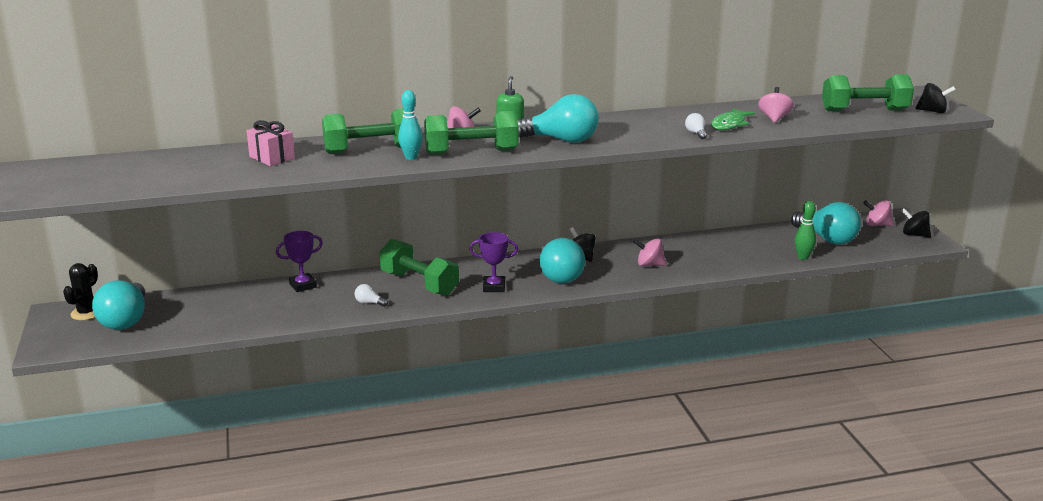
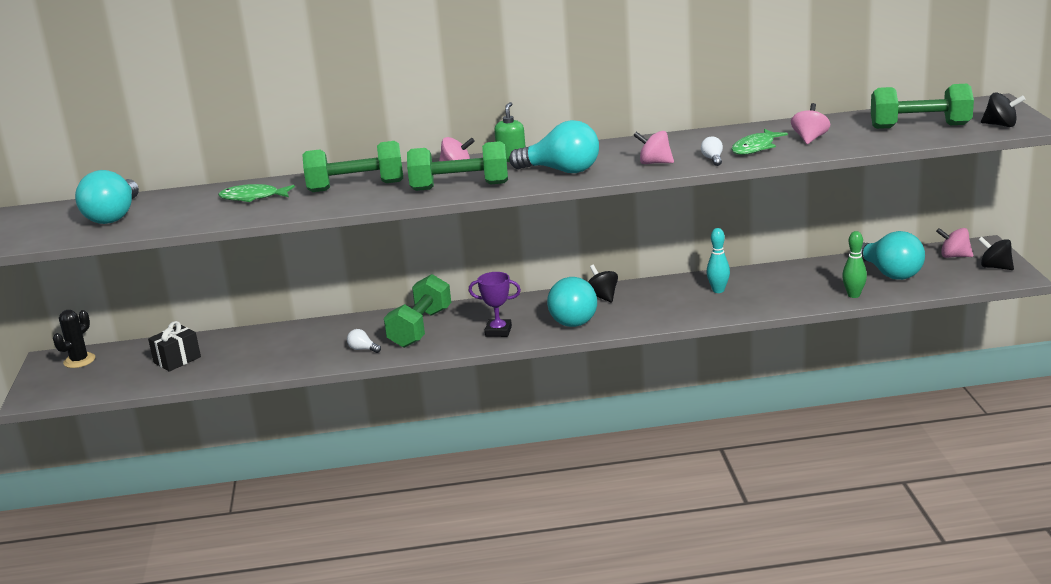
camera: 10 degrees right, 0 degrees up
(125, 320) = (115, 368): turquoise light bulb -> turquoise light bulb (114, 216)
(187, 313) = (177, 360): none -> black gift
(272, 158) = (253, 197): pink gift -> green fish
(303, 285) = (299, 331): purple trophy -> none
(411, 157) = (394, 194): turquoise bowling pin -> turquoise bowling pin (718, 290)
(419, 284) = (420, 328): green dumbbell -> green dumbbell turned 60 degrees clockwise
(649, 265) = (675, 305): pink spinning top -> pink spinning top (654, 163)

